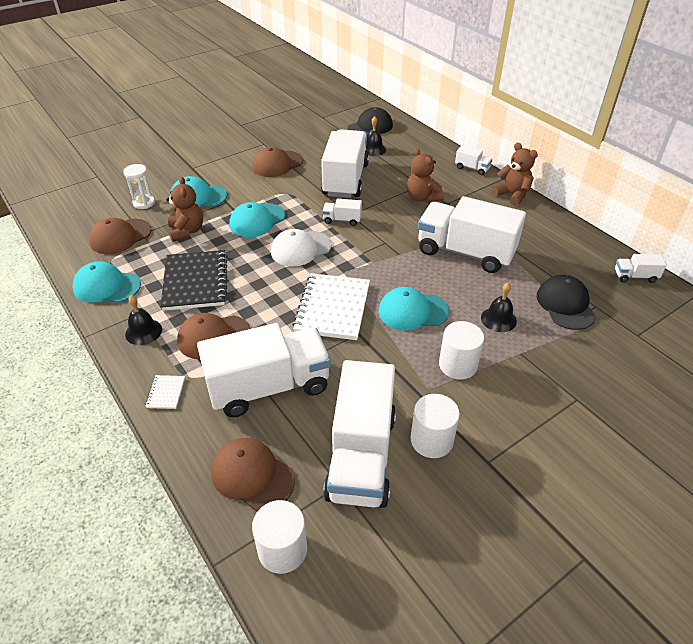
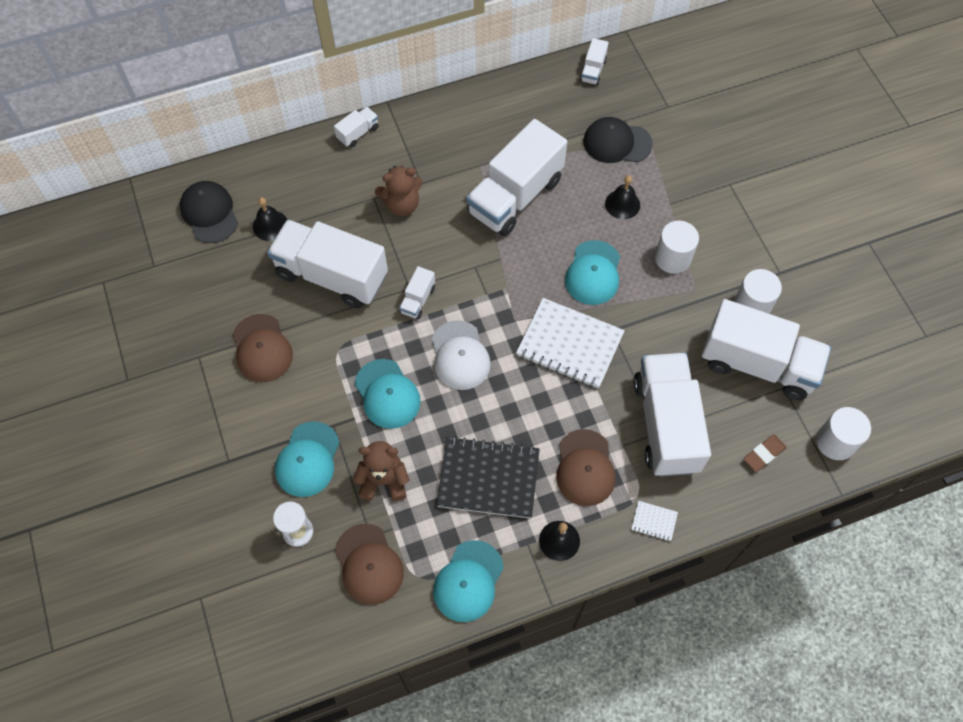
camera: 75 degrees left, 20 degrees up
(252, 475) = (764, 454): brown cap -> brown eraser
(512, 195) = (427, 114): brown teddy bear -> none

